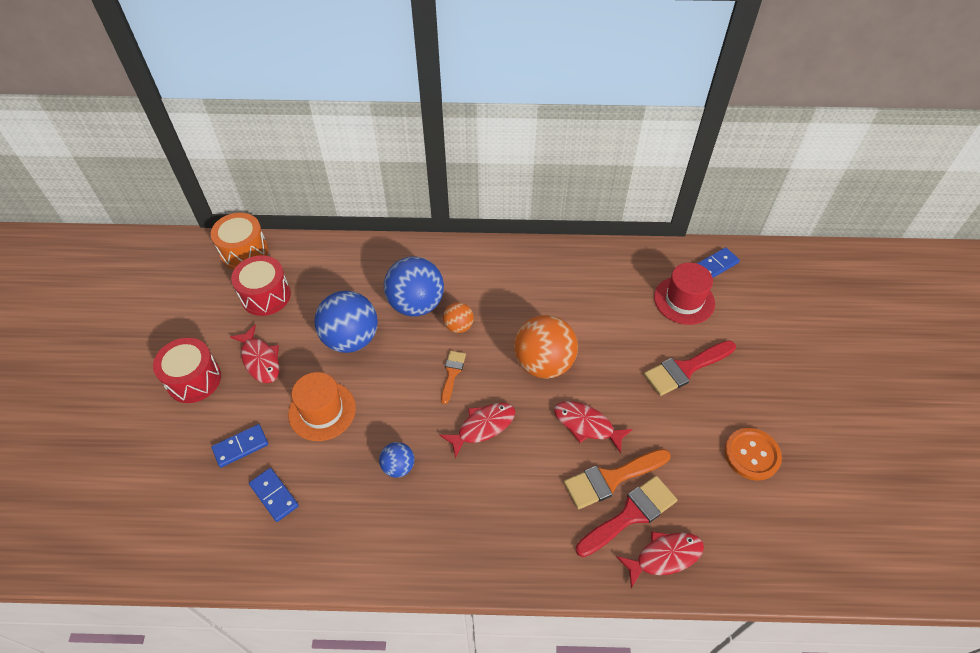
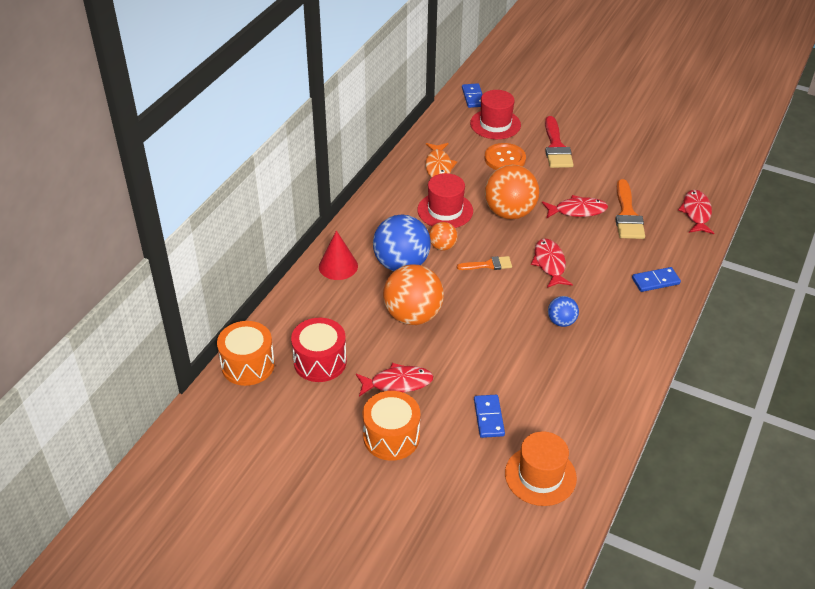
camera: 65 degrees left, 10 degrees down
(194, 379) = (391, 437): red drum -> orange drum
(274, 495) = (550, 405): blue domino -> blue domino (655, 281)
(322, 411) = (480, 354): orange hat -> orange hat (540, 475)
(351, 339) = (413, 315): blue ball -> orange ball
(390, 260) = (338, 266): none -> red cone
(452, 373) = (488, 265): orange brush -> orange brush turned 135 degrees clockwise
(513, 309) = (445, 210): none -> red hat
(578, 279) = (438, 166): none -> orange fish
(586, 425) = (577, 210): red fish -> red fish turned 150 degrees counterclockwise
(630, 514) = (659, 216): red brush -> none
(752, 455) = (640, 147): orange button -> orange button (505, 159)

